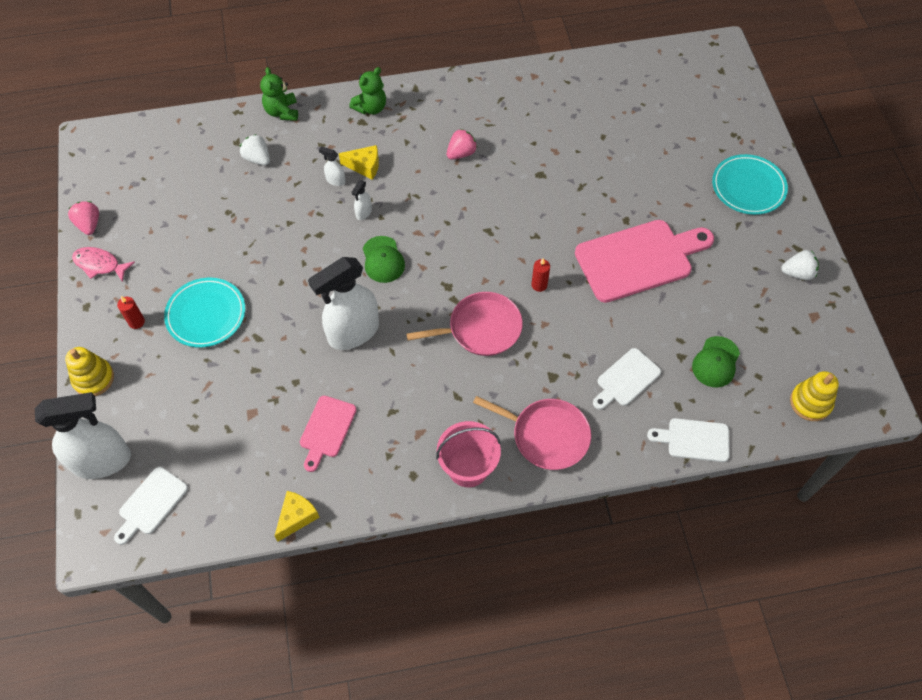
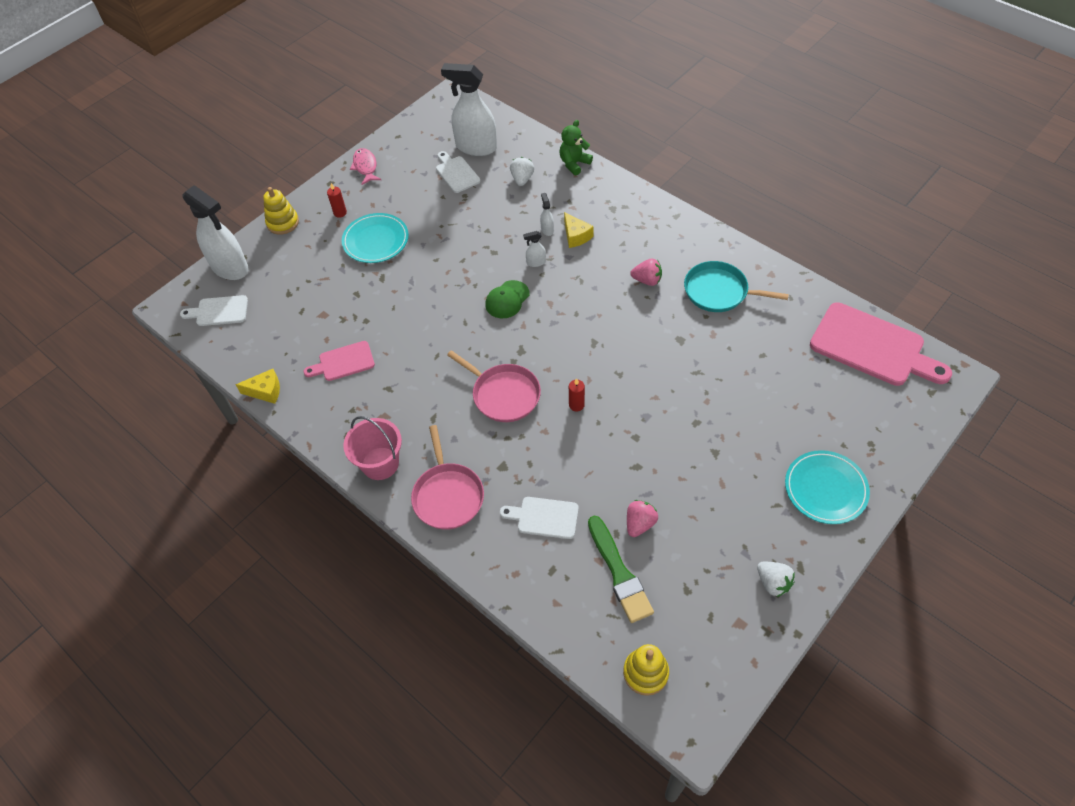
camera: 55 degrees right, 5 degrees down
(89, 224) = (389, 141): pink strawberry -> pink strawberry (639, 524)
(353, 332) = (432, 324): white spray bottle -> white spray bottle (475, 147)
(371, 108) = (630, 204): green teddy bear -> none
(519, 118) = (719, 291): none -> turquoise pan
(638, 259) = (666, 455): pink cutting board -> pink cutting board (872, 347)
(694, 440) = (530, 601): white cutting board -> white cutting board (456, 173)
(716, 362) = (619, 573): green cap -> green brush

